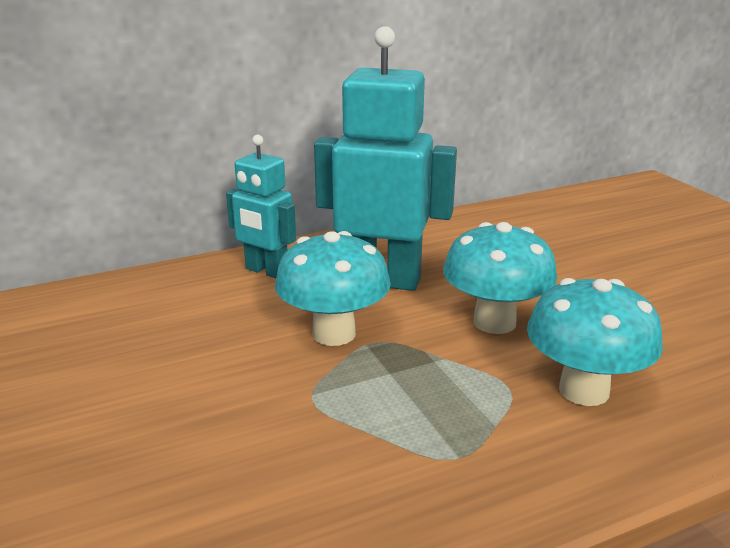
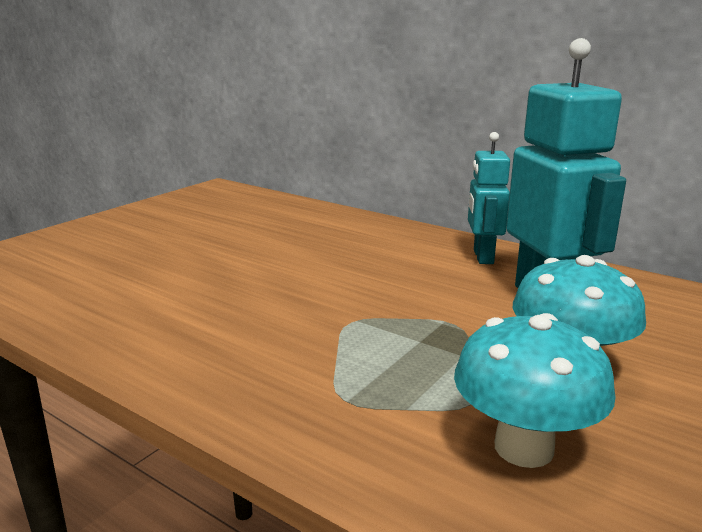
camera: 60 degrees right, 5 degrees down
(334, 333) = (439, 304): turquoise mushroom -> none

